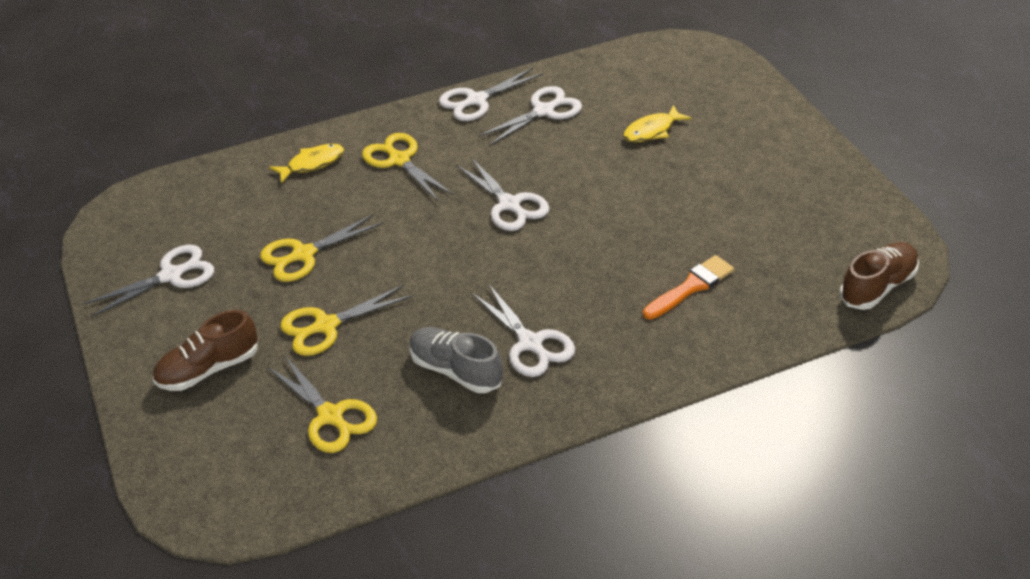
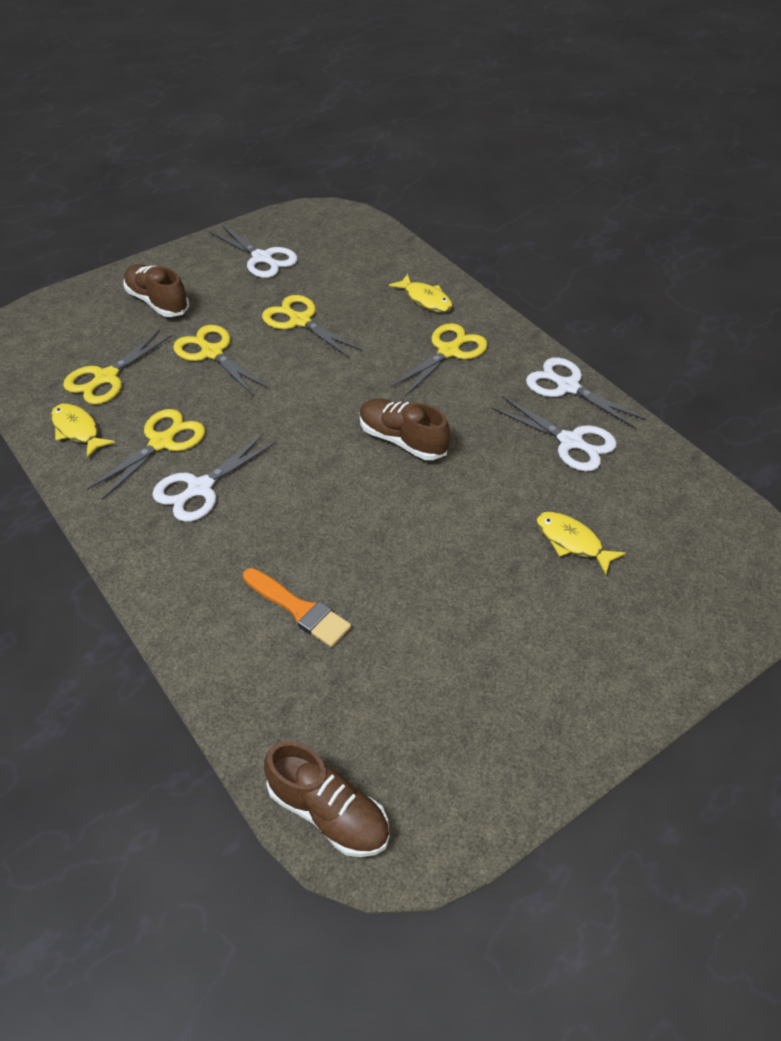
camera: 75 degrees right, 5 degrees up
(411, 440) = (77, 430): none -> yellow fish
(456, 370) = (161, 442): grey shoe -> yellow scissors
(509, 204) = (402, 440): white scissors -> brown shoe

